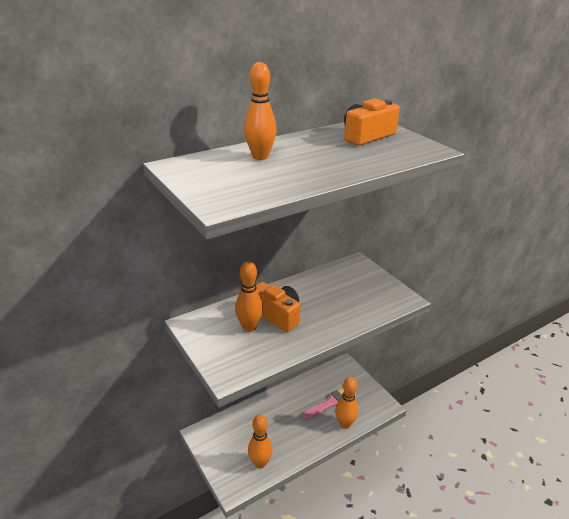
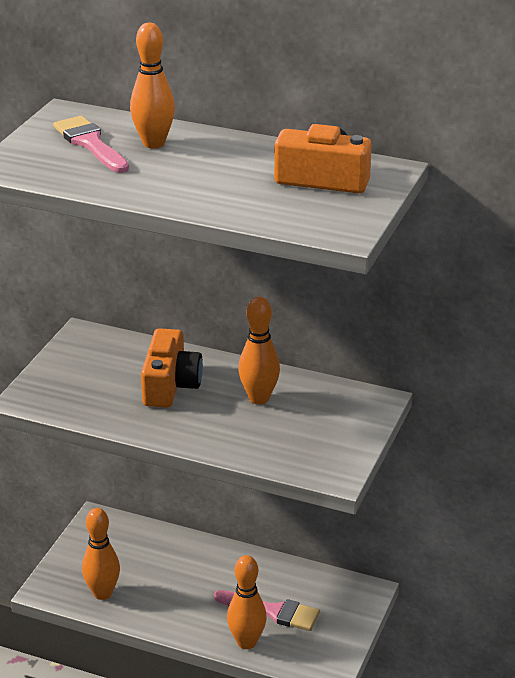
camera: 55 degrees right, 0 degrees up
(230, 171) = (90, 143): none -> pink brush
(249, 327) = (123, 376): orange bowling pin -> orange bowling pin (259, 398)

